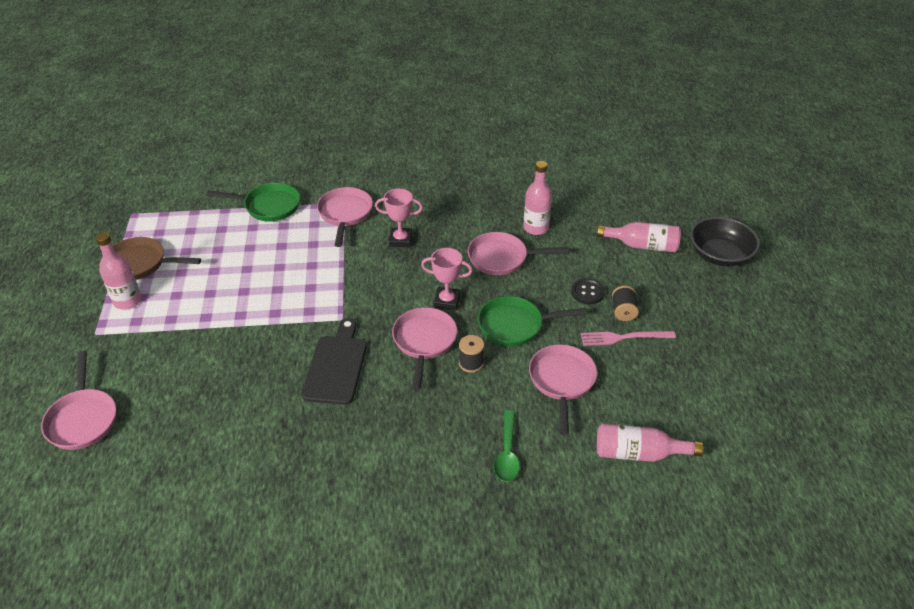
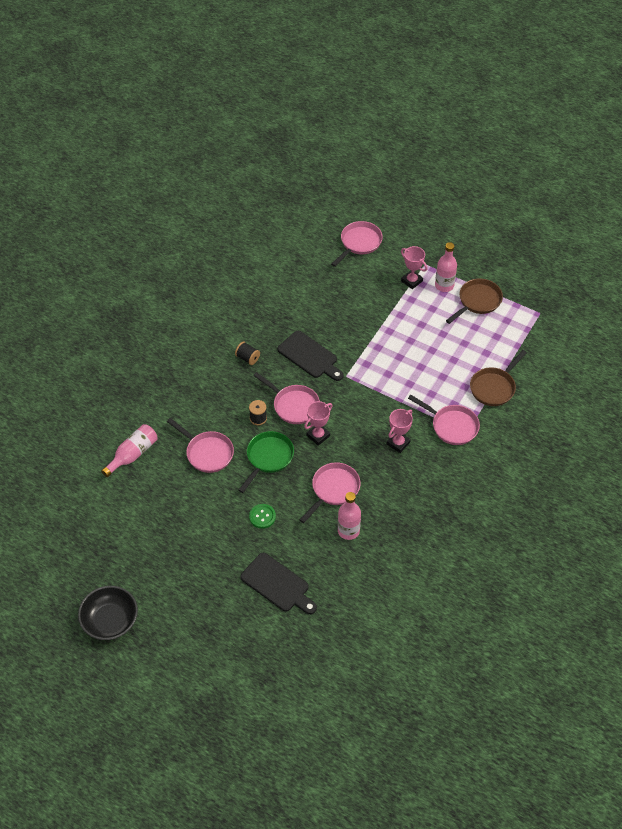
camera: 125 degrees right, 10 degrees up
(83, 419) = (359, 243): pink pan -> pink pan turned 105 degrees clockwise
(136, 332) = (411, 281): none -> pink trophy
(268, 206) = (494, 387): green pan -> brown pan
(507, 453) = (185, 398): green spoon -> none
(587, 292) = (262, 516): black button -> green button
(623, 311) = (230, 524): black spool -> black spool (248, 358)
(624, 337) = (210, 508): pink fork -> none
(642, 245) = (277, 584): pink bottle -> black cutting board
(719, 255) = (228, 627): black bowl -> black bowl (110, 620)

